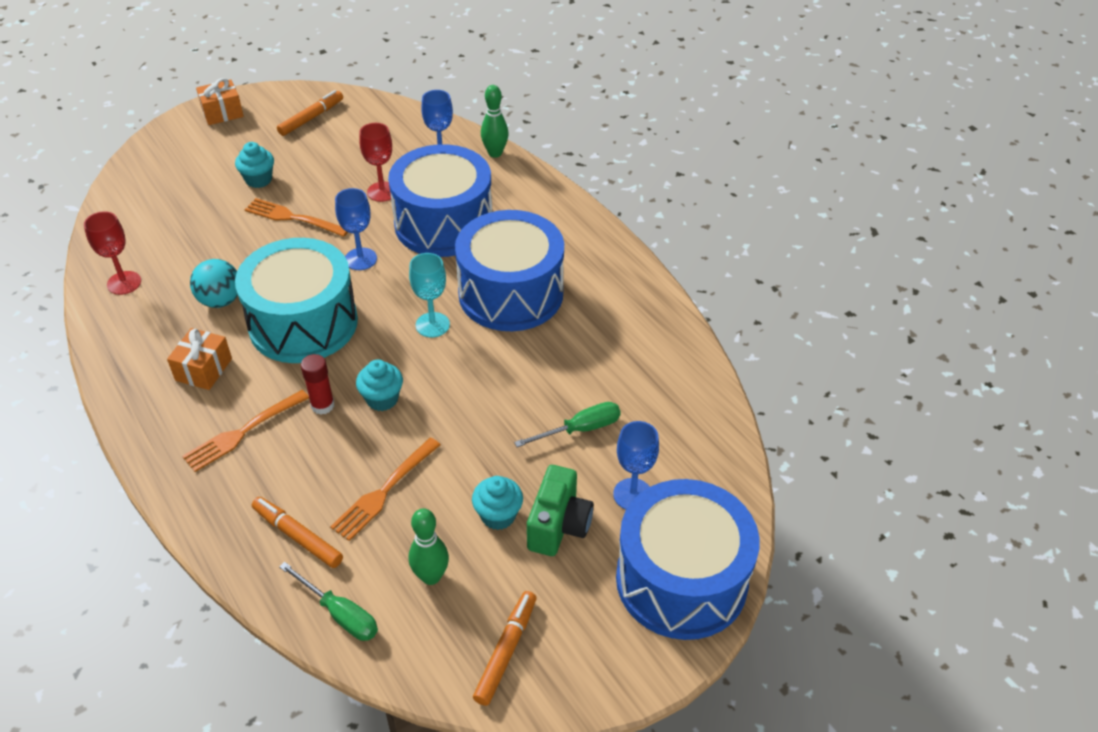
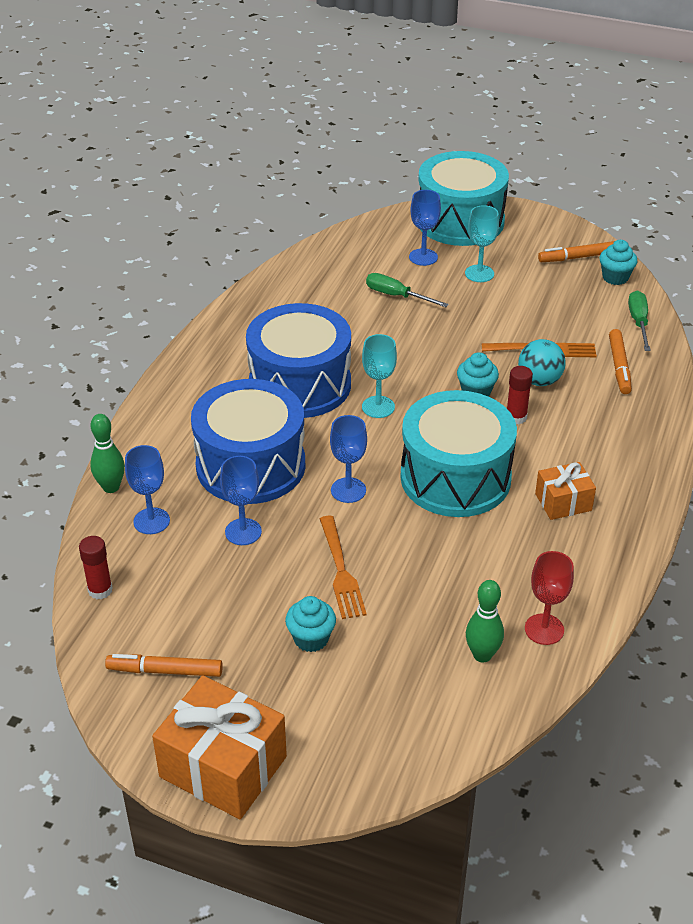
camera: 125 degrees left, 5 degrees down
(220, 300) = (489, 545): turquoise ball -> turquoise ball (539, 380)
(222, 113) = (223, 767): orange gift -> orange gift, size x1.79
(243, 432) = (585, 441): orange fork -> none
(382, 192) = (243, 532): red goblet -> blue goblet
(404, 117) = (100, 590): none -> red glue stick
(431, 576) = (572, 302): green bowling pin -> green bowling pin (482, 655)
(498, 515) = (501, 298): turquoise cupcake -> turquoise cupcake (615, 277)
(558, 526) = (479, 273): green camera -> turquoise goblet
(681, 580) = (460, 221): blue drum -> turquoise drum

